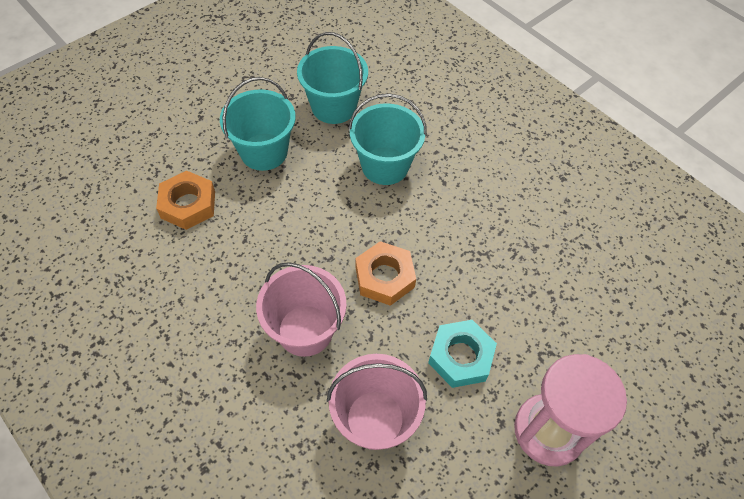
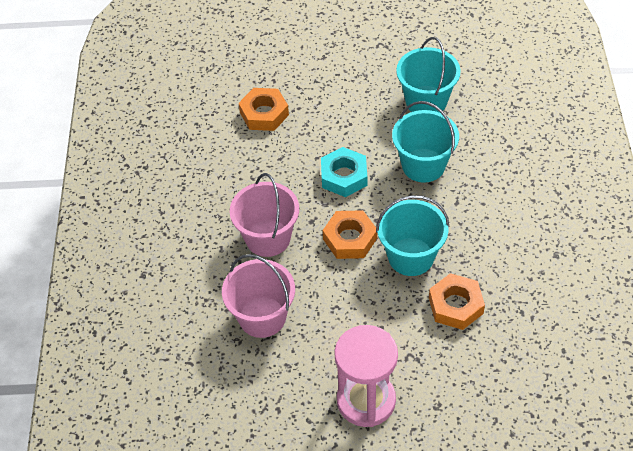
camera: 45 degrees right, 5 degrees down
(264, 152) = (345, 106): turquoise bucket -> turquoise bucket (411, 257)
(460, 357) = (352, 319): turquoise nut -> turquoise nut (344, 176)
(532, 277) = (455, 305): none -> orange nut

